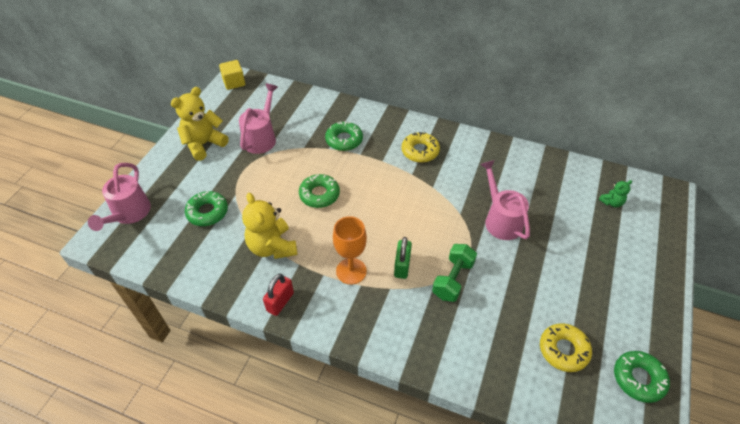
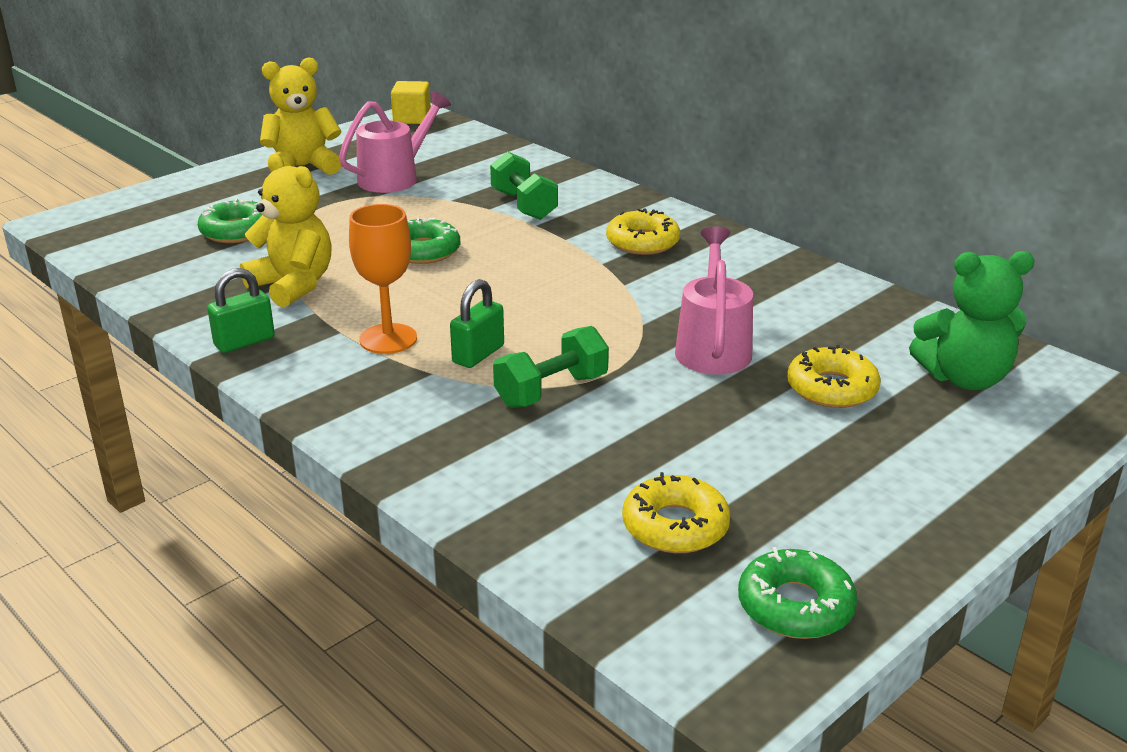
camera: 25 degrees right, 20 degrees down
(129, 214) = (127, 209): pink watering can -> none
(272, 247) = (293, 285): yellow teddy bear -> yellow teddy bear turned 135 degrees clockwise
(280, 302) = (244, 342): red padlock -> green padlock
(344, 140) = (524, 205): green donut -> green dumbbell
(566, 230) = (832, 388): none -> yellow donut
(611, 202) = (964, 378): green teddy bear -> green teddy bear, size x2.02

